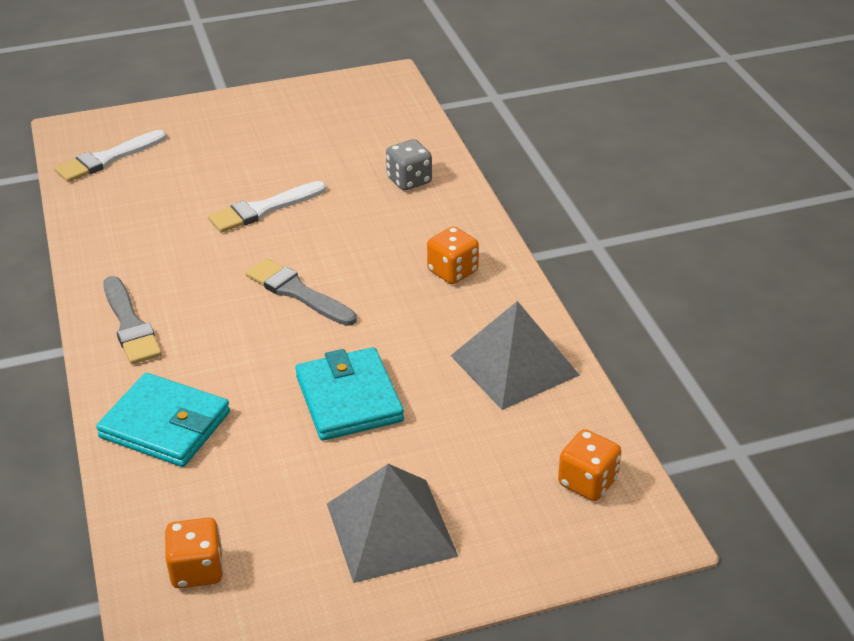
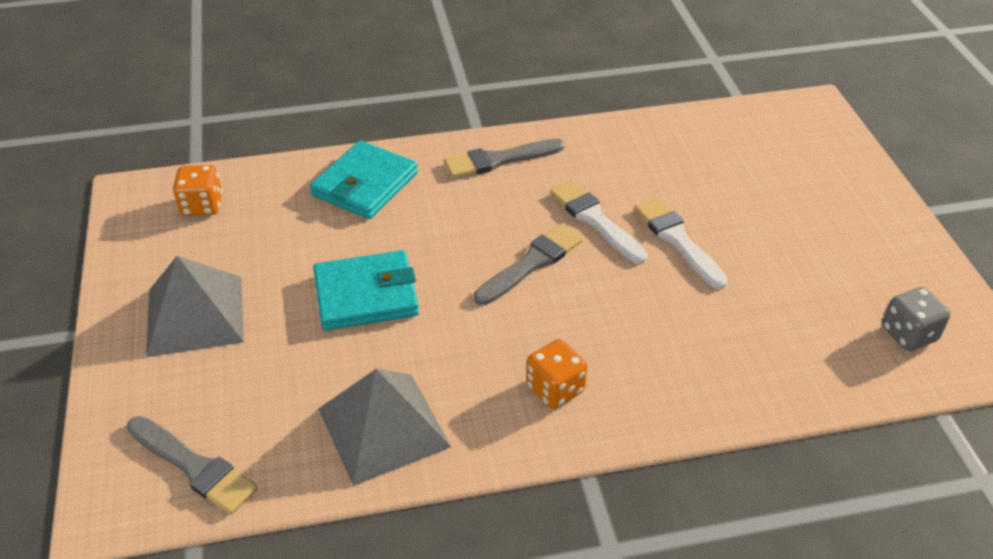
camera: 95 degrees right, 5 degrees up
(108, 159) = (764, 133): white brush -> white brush (595, 220)
(409, 180) = (742, 363): grey dice -> grey dice (908, 334)
(587, 482) = (194, 466): orange dice -> grey brush

